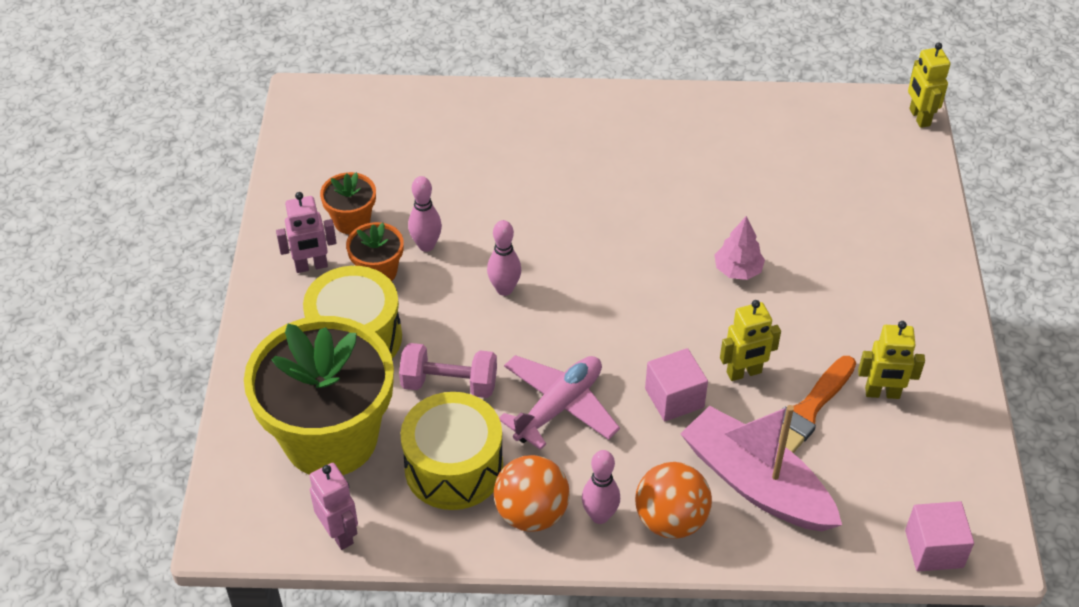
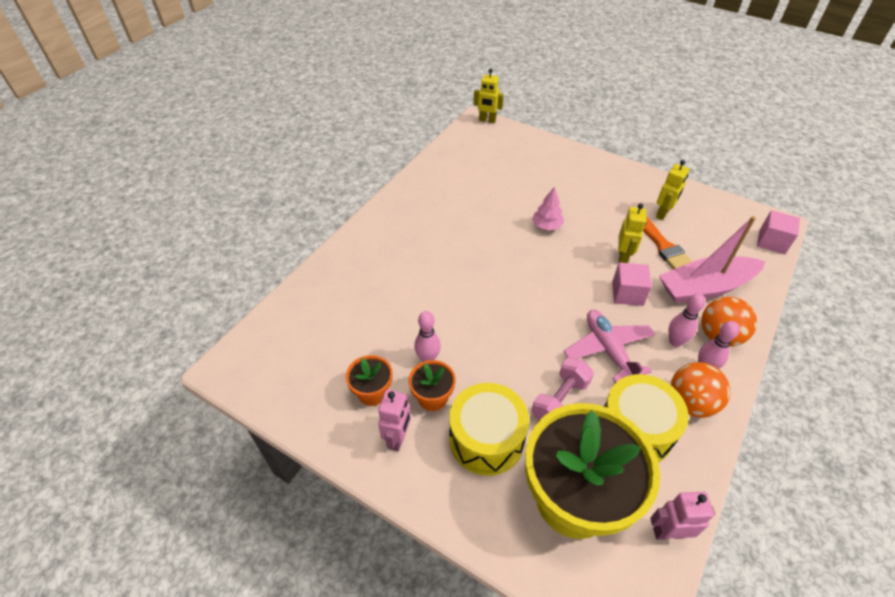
camera: 60 degrees left, 0 degrees up
(504, 289) = (494, 334): pink bowling pin -> pink bowling pin (675, 341)

